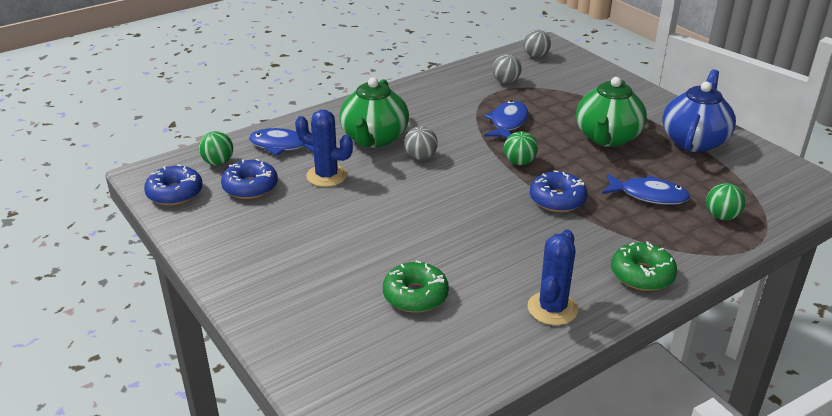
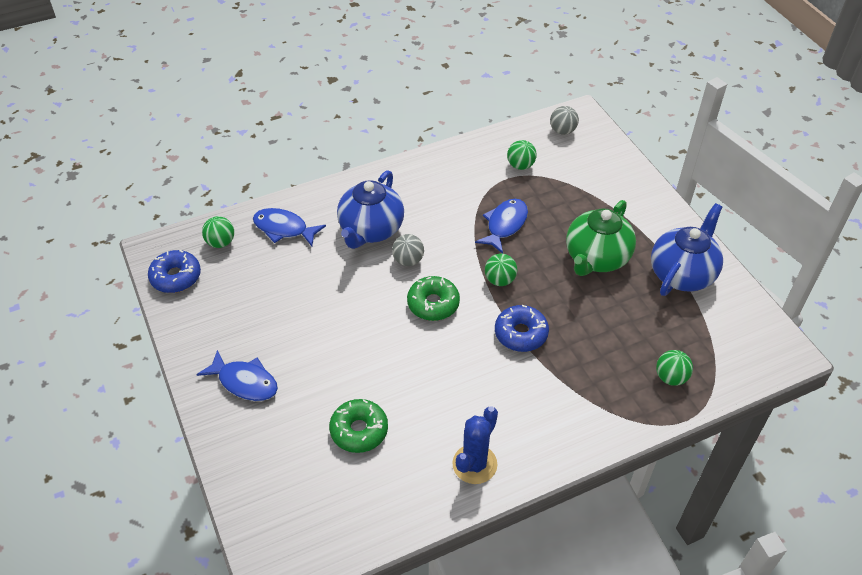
camera: 10 degrees right, 15 degrees up
(250, 187) = (243, 278): blue donut -> none
(326, 176) = (315, 273): blue cactus -> none
(374, 138) = (371, 230): green teapot -> blue teapot
(506, 81) = (520, 165): grey ball -> green ball
(642, 275) = (568, 437): green donut -> green donut (433, 304)
(648, 195) = (610, 340): blue fish -> blue fish (245, 382)

